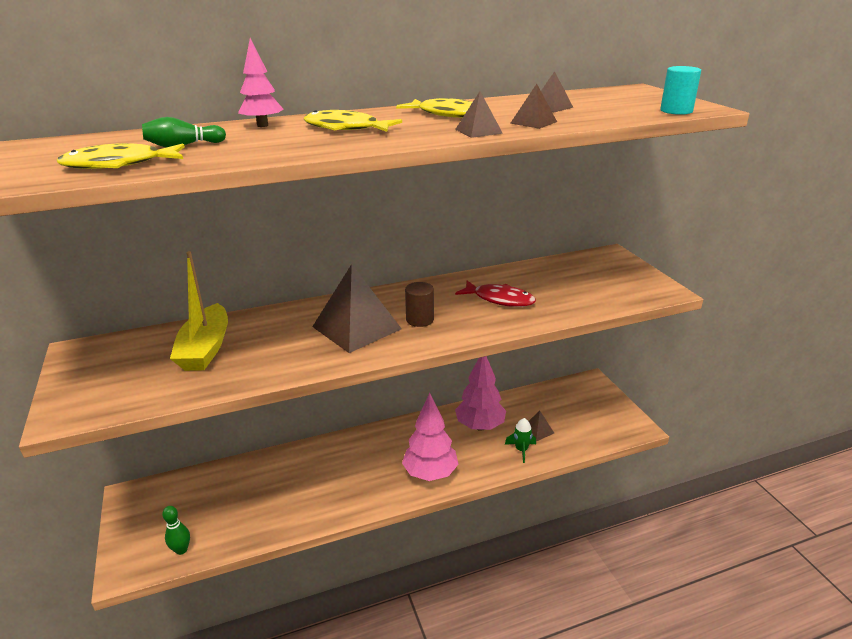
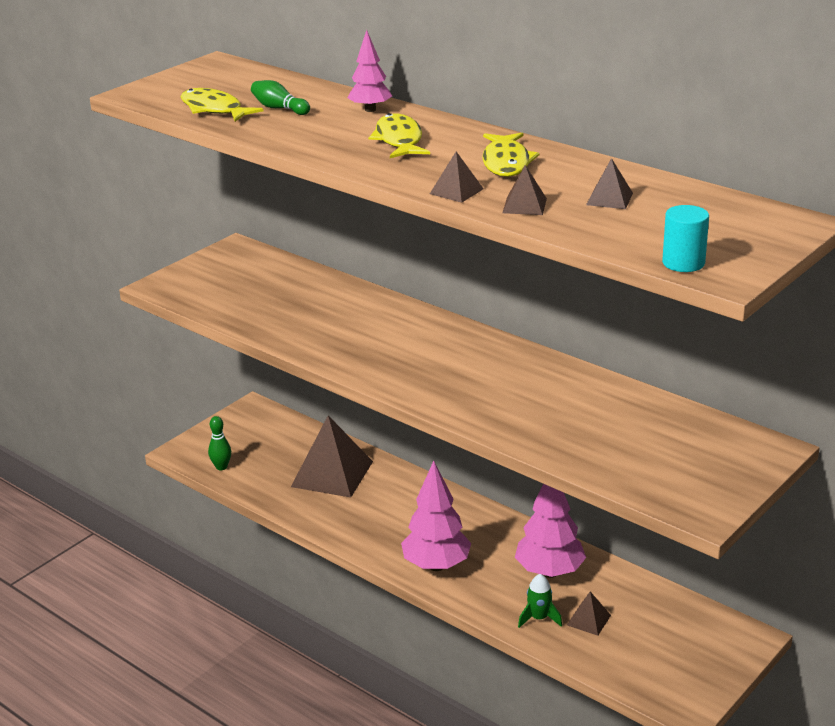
camera: 60 degrees right, 0 degrees up
(205, 349) = (290, 295): yellow boat -> none
(356, 327) = (396, 347): brown pyramid -> brown pyramid (332, 474)
(420, 320) = (447, 374): brown cylinder -> none
(500, 299) = (543, 405): red fish -> none

